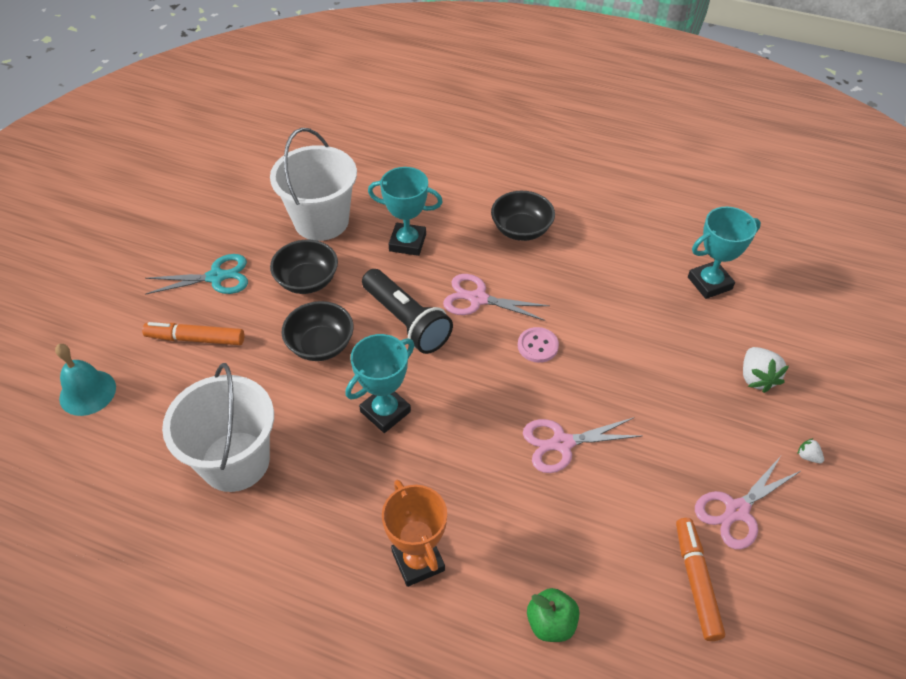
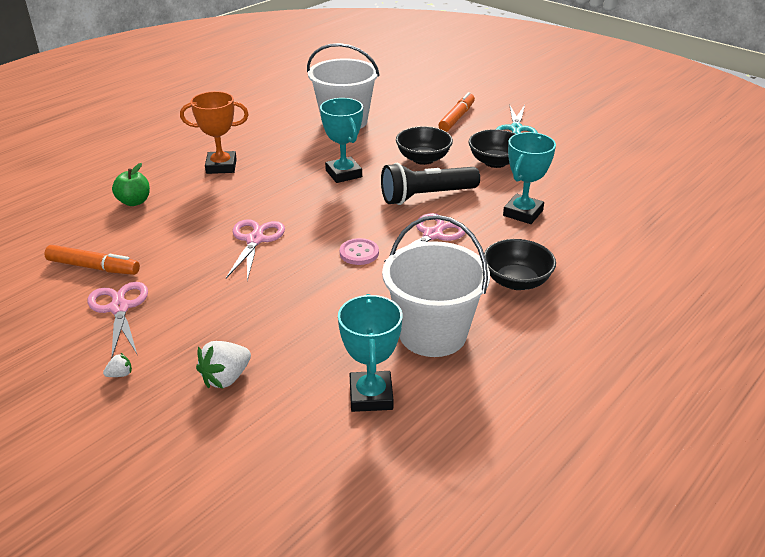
camera: 110 degrees right, 15 degrees down
(87, 392) = (431, 86): turquoise bell -> none
(321, 221) = (567, 177): white bucket -> white bucket (432, 334)
(756, 378) = (226, 378): white strawberry -> white strawberry turned 60 degrees counterclockwise

